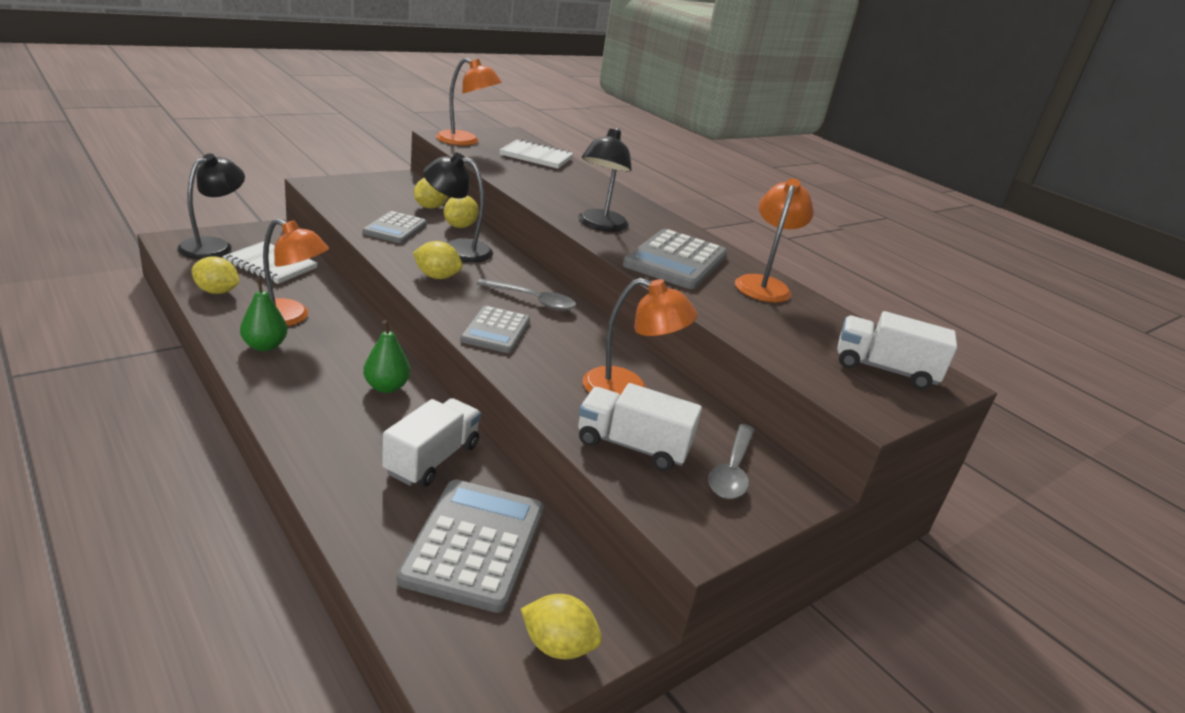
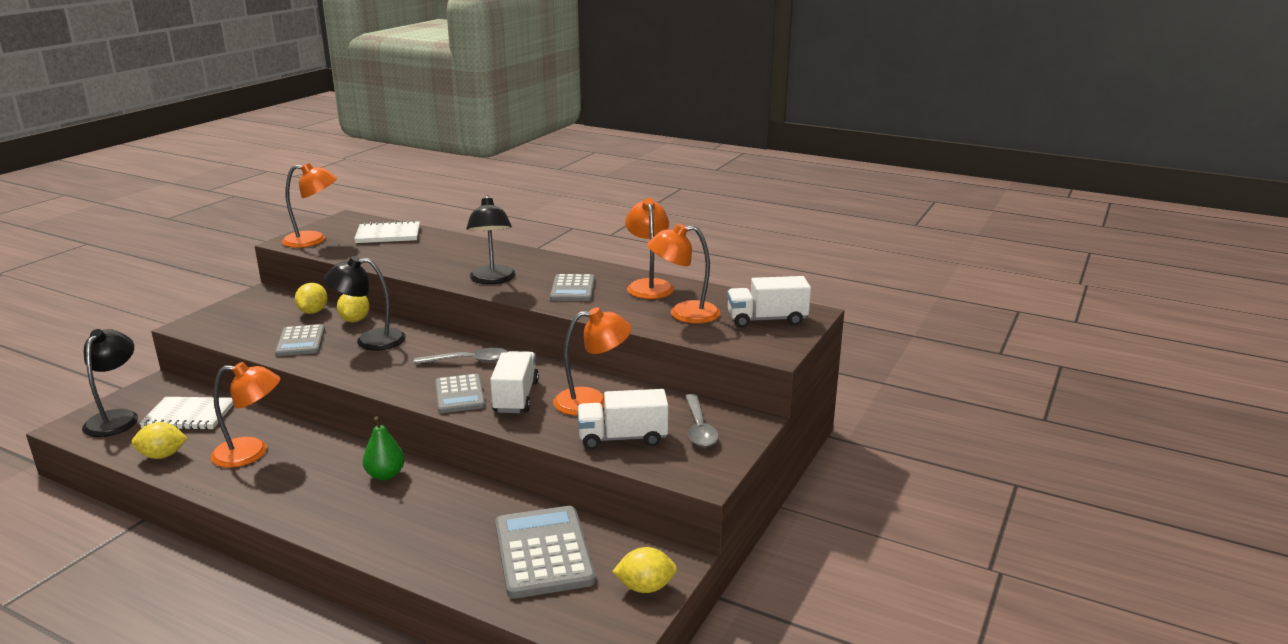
camera: 20 degrees left, 5 degrees down
(265, 346) = (252, 483): green pear -> none
(432, 459) = (466, 511): white truck -> white truck (516, 397)
(437, 277) = (375, 369): yellow lemon -> none
(676, 260) = (573, 289): grey calculator -> grey calculator, size x0.63
(783, 328) = (684, 314): none -> orange lamp

